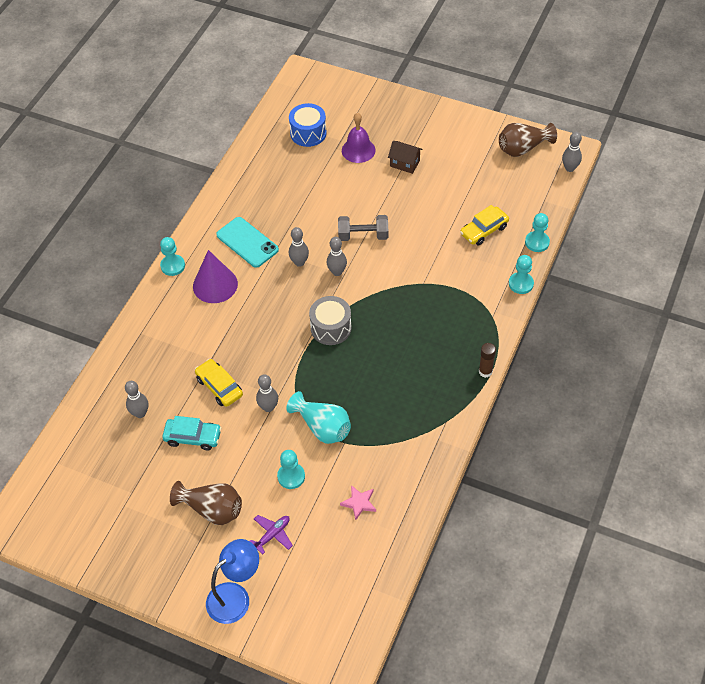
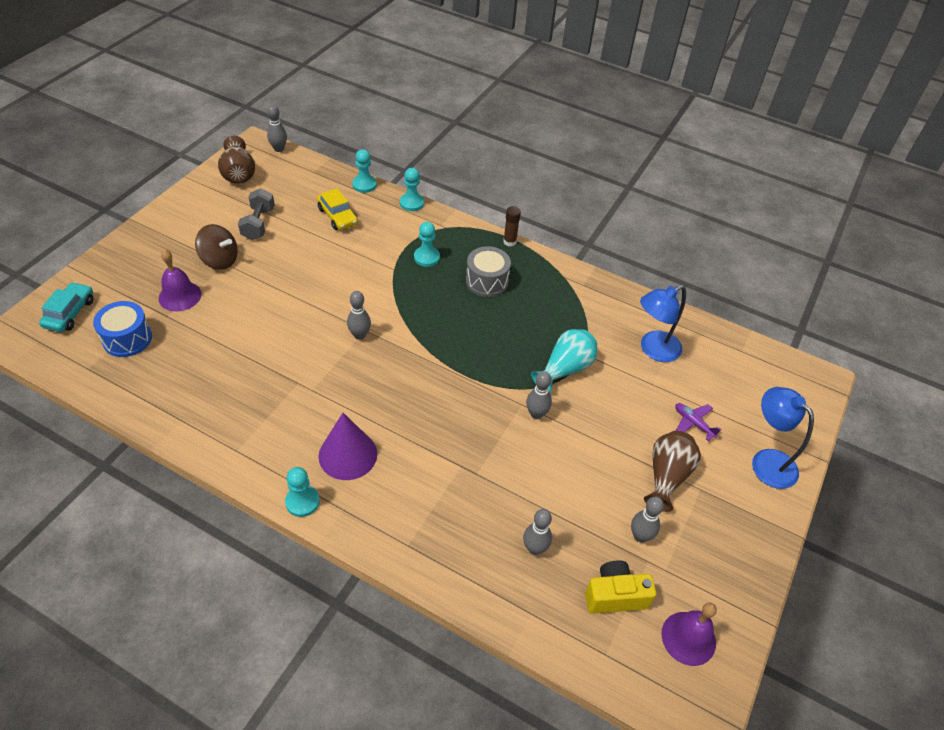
camera: 90 degrees left, 5 degrees down
(68, 519) = (688, 638): none -> purple bell
(102, 469) = (615, 596): none -> yellow camera
(193, 437) = (572, 491): turquoise car -> turquoise car (70, 313)
(219, 387) = (504, 459): yellow car -> none
(247, 242) = (288, 416): turquoise phone -> none
(291, 476) = (624, 401): turquoise pawn -> turquoise pawn (426, 257)
(299, 262) = (336, 367): grey bowling pin -> grey bowling pin (640, 536)
(331, 328) = (437, 349): grey drum -> grey drum (487, 281)
(359, 503) = (653, 350): pink star -> blue lamp
(363, 235) = (314, 307): grey dumbbell -> grey dumbbell (258, 224)
(405, 163) = (220, 260): brown house -> brown spinning top

